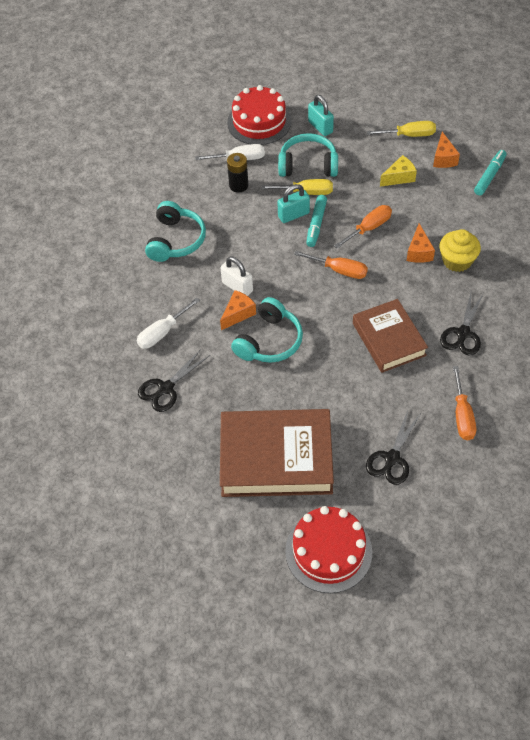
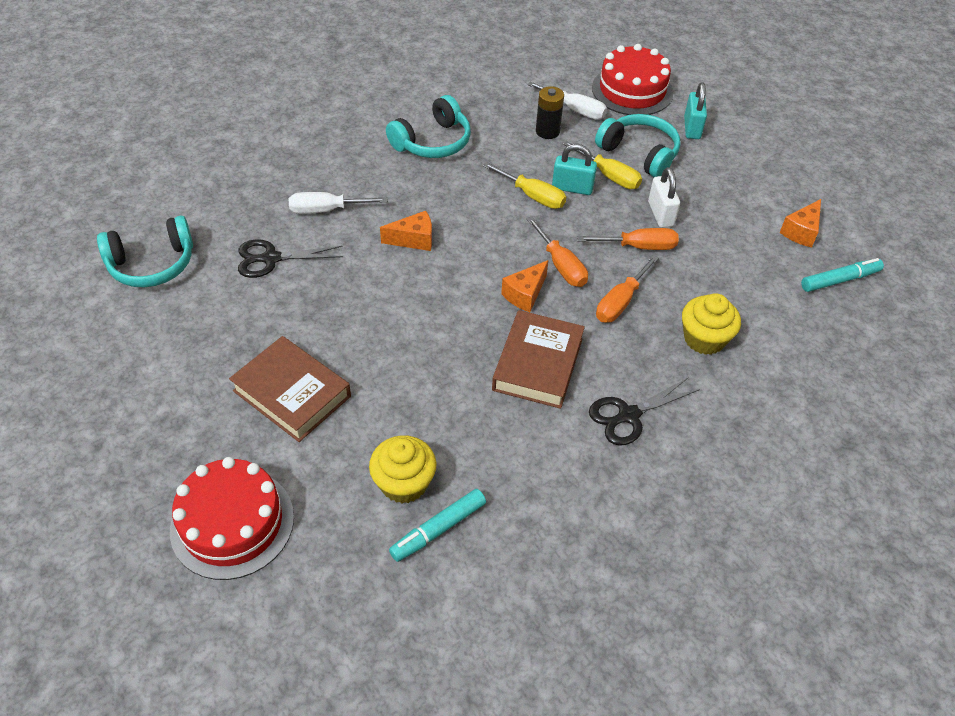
camera: 35 degrees right, 5 degrees down
(237, 287) = (441, 216): white padlock -> white padlock (660, 214)
(269, 341) = (414, 283): turquoise headphones -> turquoise headphones (152, 264)
(276, 458) = (292, 393): brown book -> brown book, size x0.65
(316, 224) = (586, 210): turquoise marker -> turquoise marker (438, 529)
(392, 458) = (404, 483): black scissors -> yellow cupcake
(399, 177) = (727, 220): yellow cheese -> none
(409, 135) = (785, 188): yellow screwdriver -> yellow screwdriver (532, 196)
(419, 252) = (669, 303): orange cheese -> orange cheese (525, 294)
(462, 415) = (531, 498): orange screwdriver -> orange screwdriver (620, 302)

